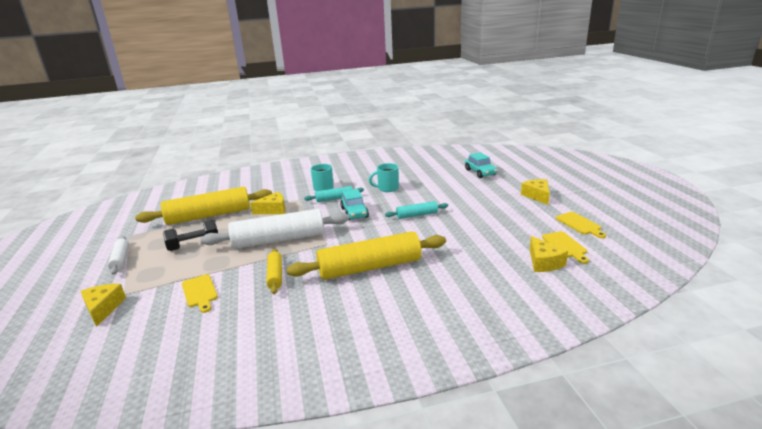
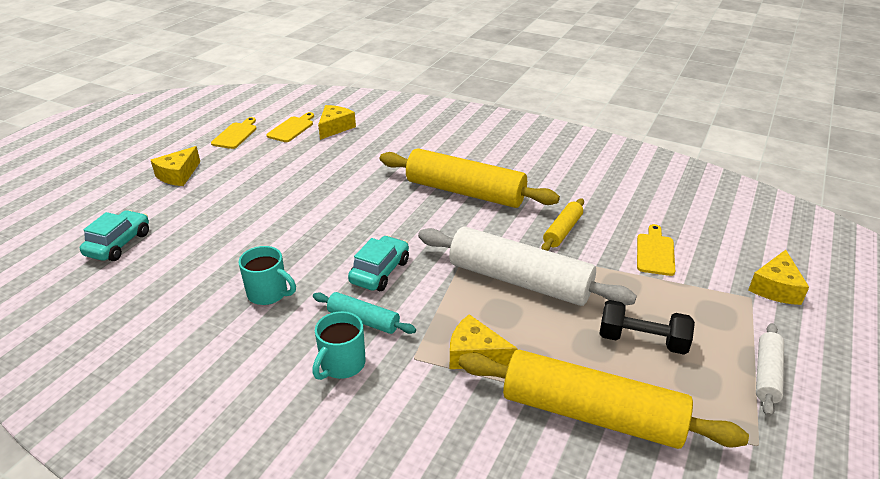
camera: 140 degrees left, 10 degrees up
(417, 215) = (326, 223): turquoise rolling pin -> none

